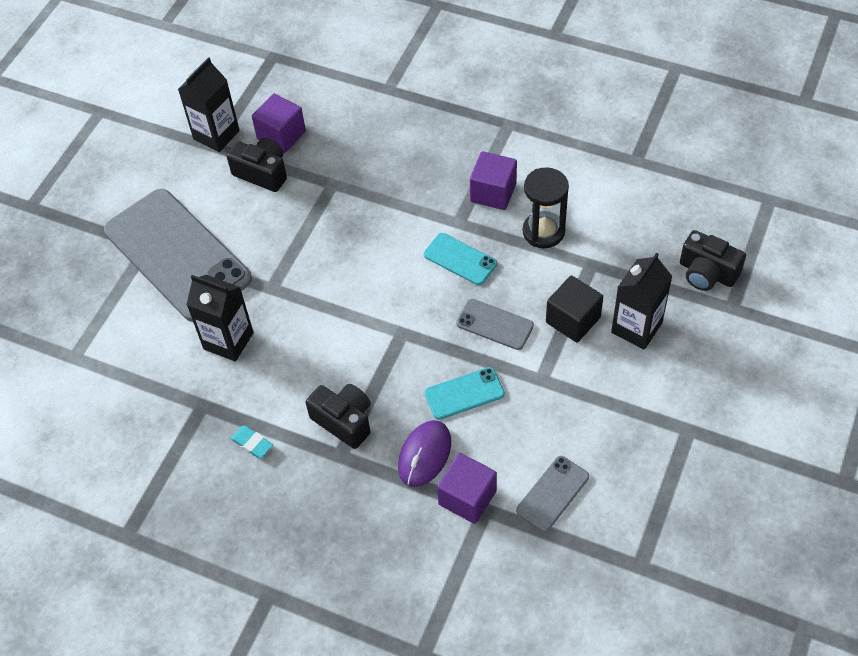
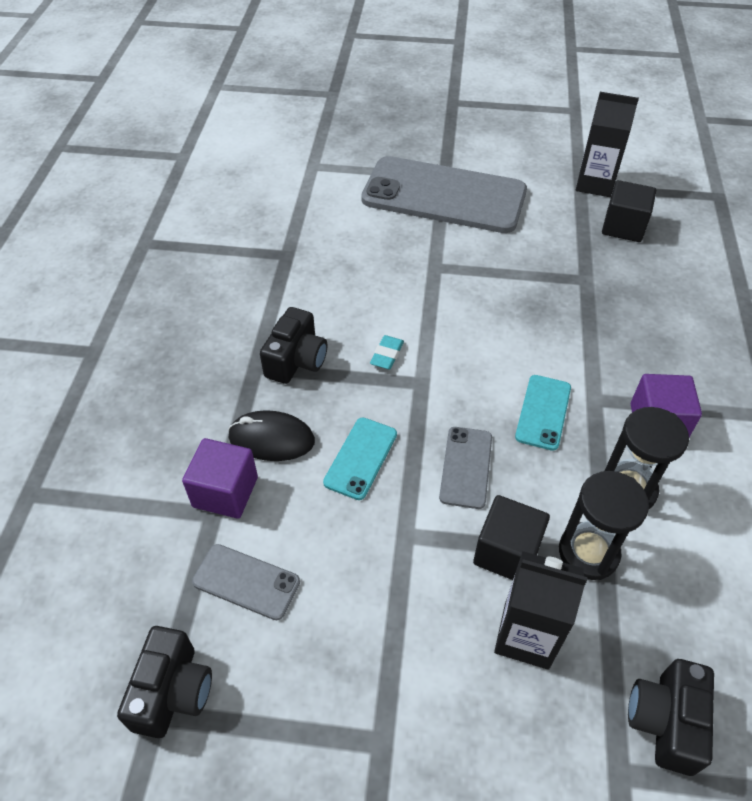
camera: 70 degrees right, 5 degrees down
(177, 255) = (444, 196): grey phone -> grey phone turned 75 degrees clockwise
(228, 341) = (362, 253): black carton -> none
(252, 443) = (254, 298): turquoise eraser -> turquoise eraser (387, 355)
(262, 173) = (568, 225): black camera -> black camera (172, 691)
(281, 135) = (623, 227): purple cube -> black cube
(424, 455) = (271, 439): purple mouse -> black mouse
(464, 393) = (361, 458): turquoise phone -> turquoise phone turned 60 degrees clockwise
(586, 272) = (588, 552): none -> black hourglass

